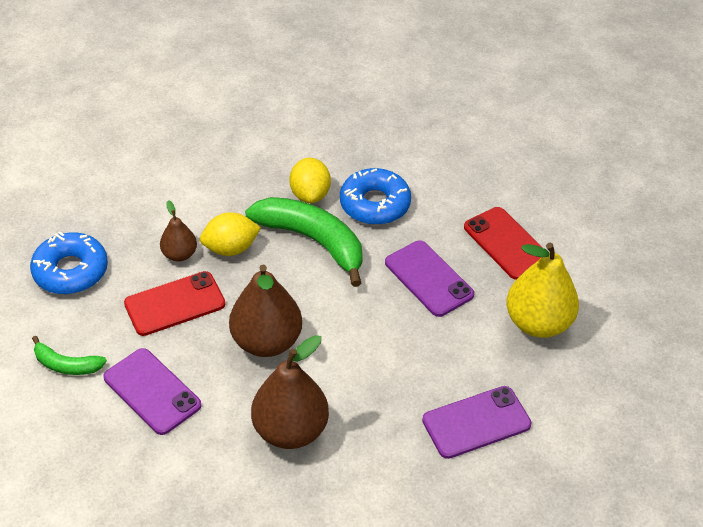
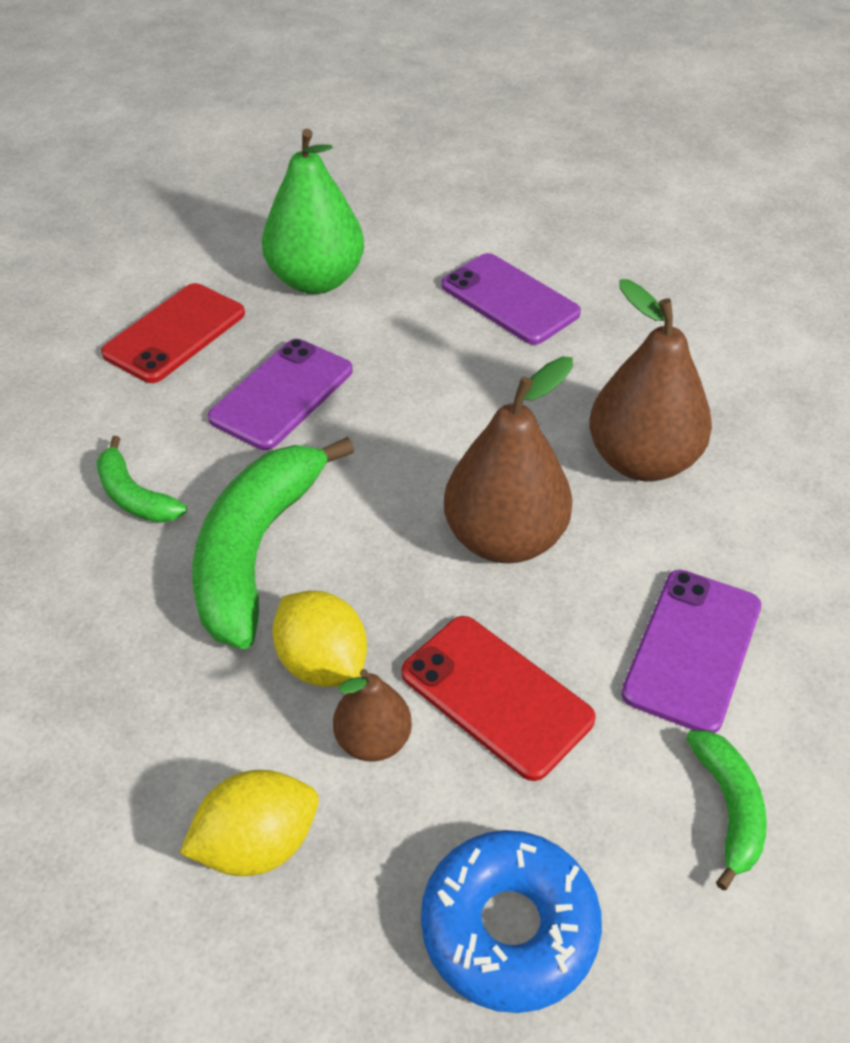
camera: 110 degrees left, 0 degrees up
(310, 194) = (136, 591): yellow lemon -> yellow lemon (257, 844)
(375, 204) = (134, 496): blue donut -> green banana
(538, 323) = (316, 280): yellow pear -> green pear

